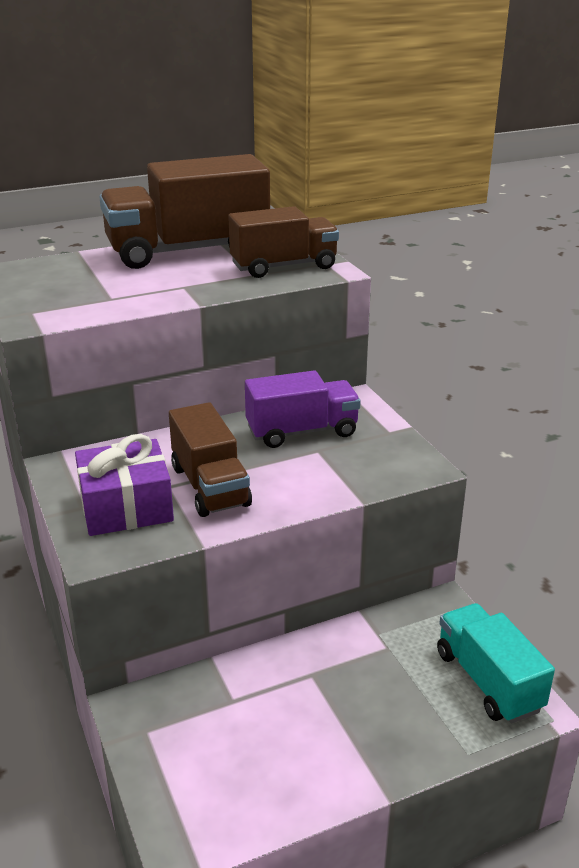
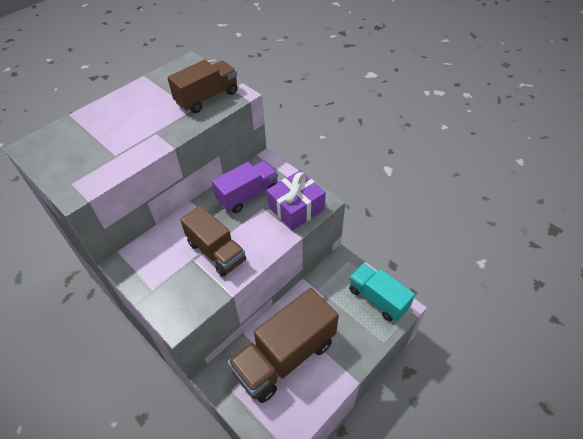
camera: 20 degrees left, 20 degrees up
(126, 507) = (177, 282): purple gift -> purple gift (296, 208)
(188, 251) = (141, 97): brown truck -> brown truck (285, 356)

